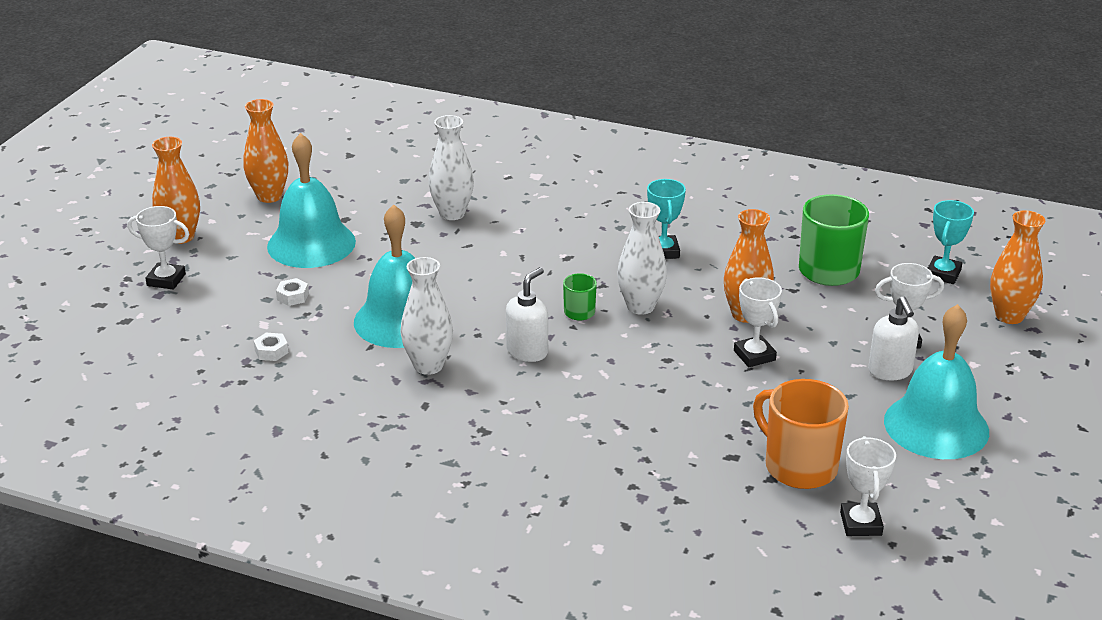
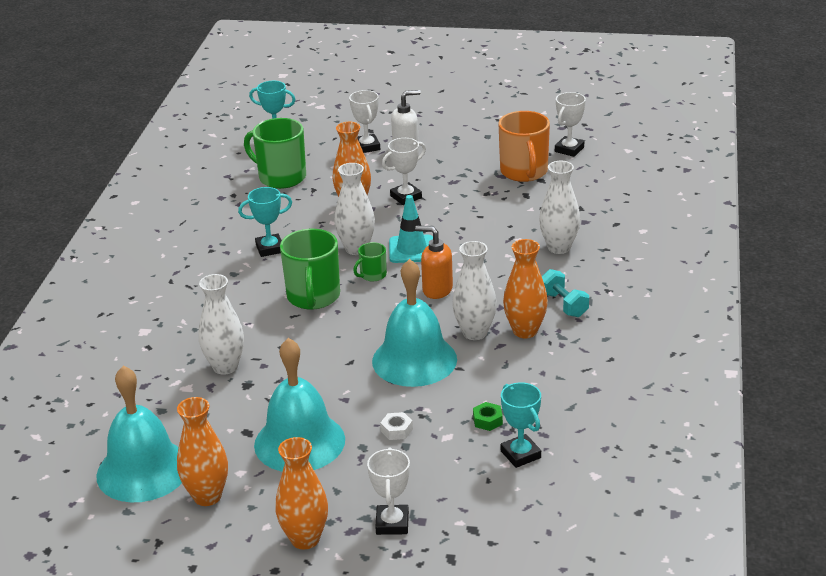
camera: 100 degrees left, 0 degrees up
(205, 363) = (520, 454): none -> turquoise trophy
(271, 351) = (487, 420): white nut -> green nut
(451, 440) = (563, 304): none -> turquoise dumbbell
(527, 351) = (437, 290): white soap dispenser -> orange soap dispenser
(551, 270) = (313, 297): none -> green mug
(583, 461) = (559, 247): none -> white vase
(624, 345) = (411, 249): none -> turquoise traffic cone
(798, 466) = (524, 172): orange mug -> orange mug turned 45 degrees counterclockwise
(860, 524) = (569, 149): white trophy -> white trophy turned 45 degrees counterclockwise
(936, 426) = (460, 132): turquoise bell -> turquoise bell (143, 470)
(1009, 316) = (324, 113): orange vase -> orange vase (525, 331)

